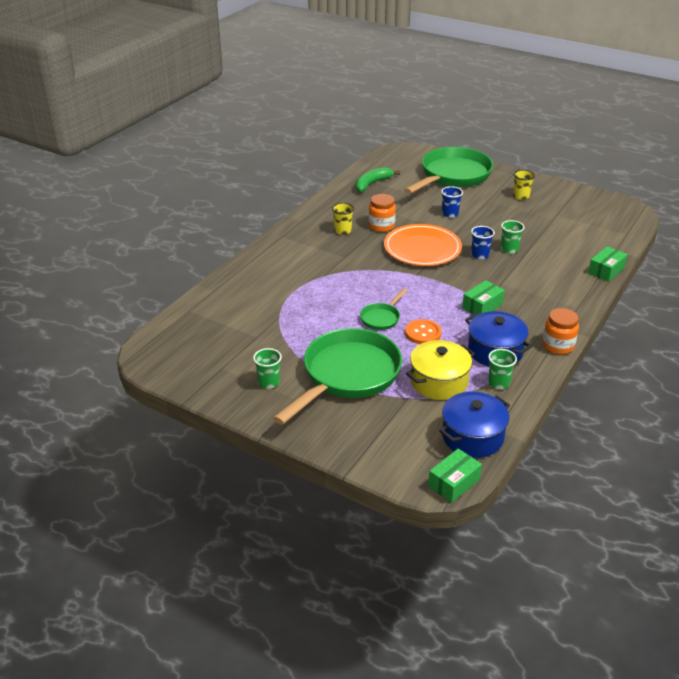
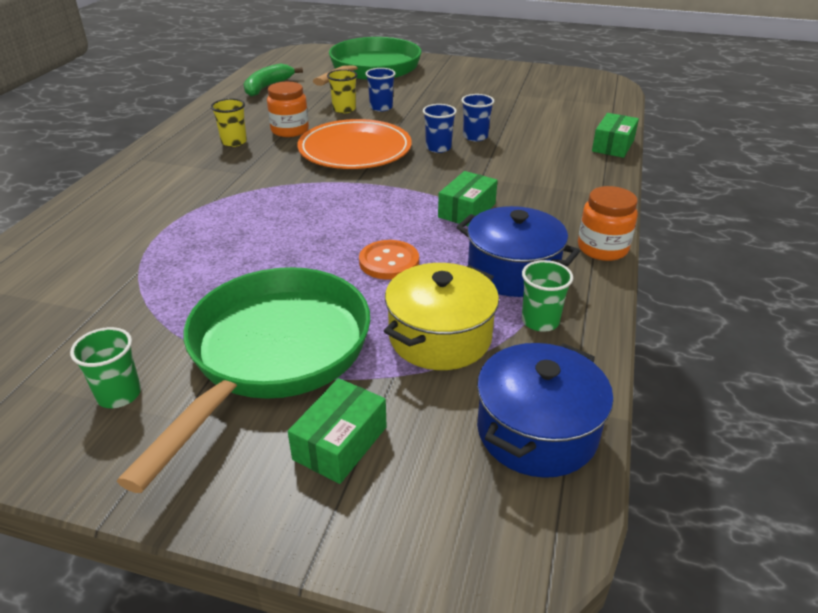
camera: 15 degrees left, 0 degrees up
(381, 318) = (316, 249): green pan -> none
(454, 483) = (540, 547): green box -> green box (340, 443)
(509, 249) = (475, 137): green cup -> blue cup
(521, 196) = (465, 81): yellow cup -> yellow cup (344, 109)

